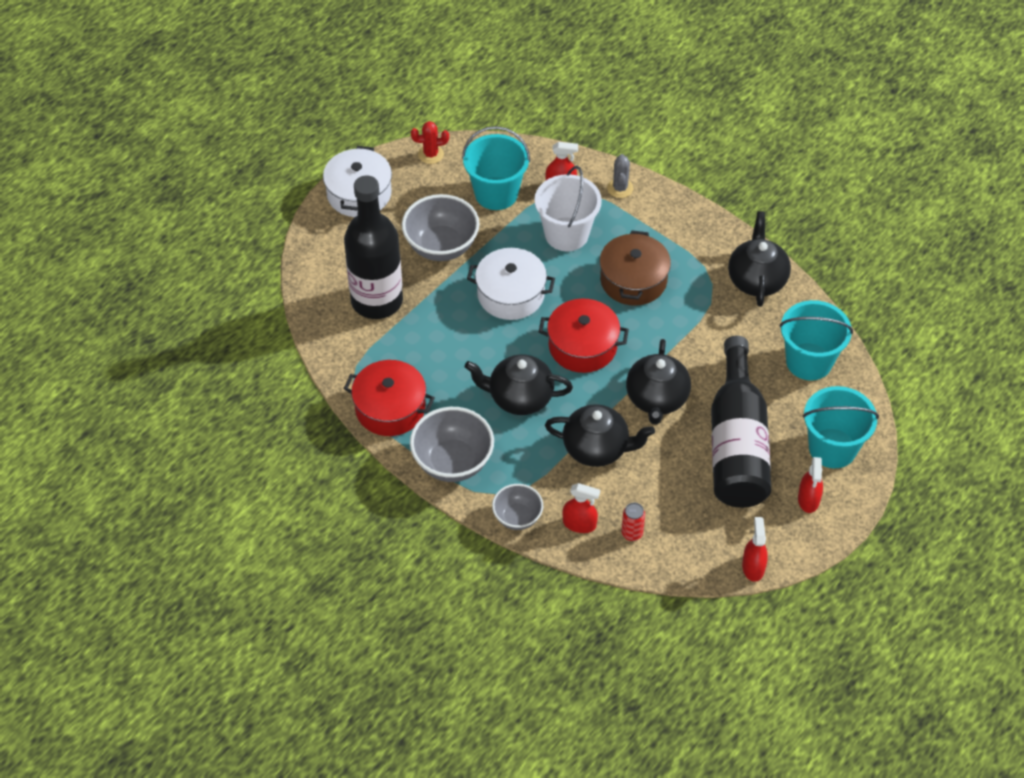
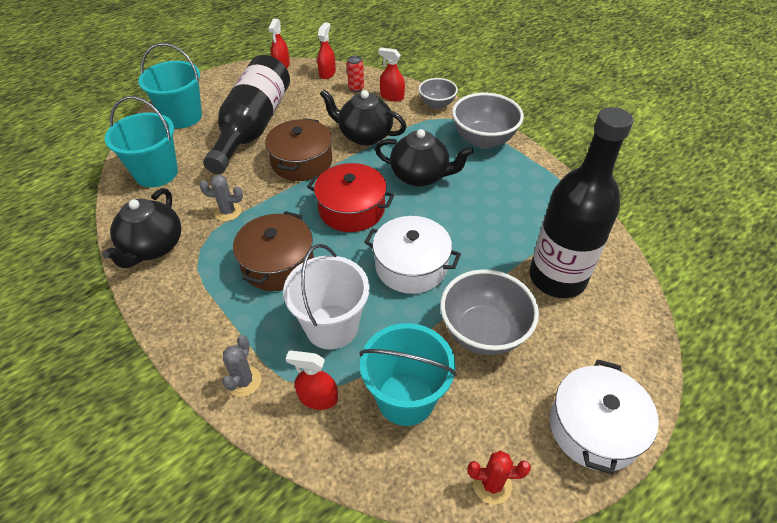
camera: 170 degrees left, 5 degrees down
(390, 408) = (537, 181): red pot -> none
(656, 399) = (302, 162): black teapot -> brown pot
(706, 326) = (228, 212): none -> grey cactus
(808, 499) = (221, 92): red spray bottle -> red spray bottle (327, 73)

